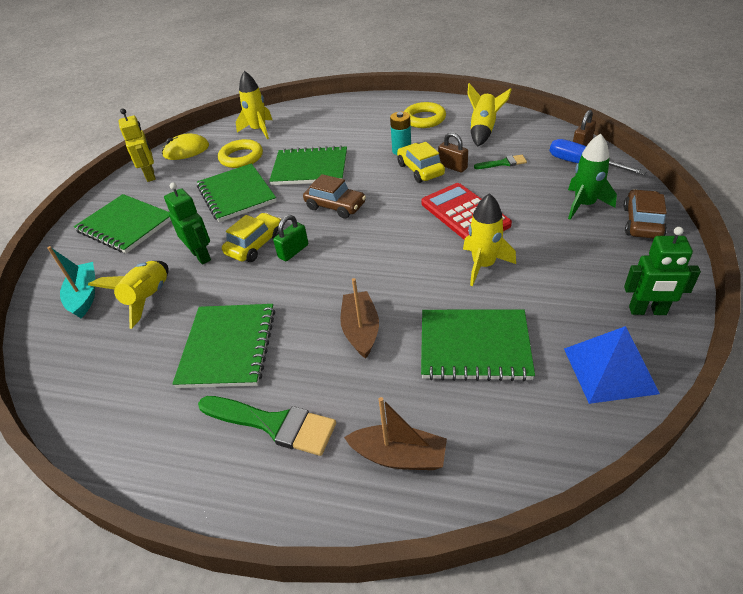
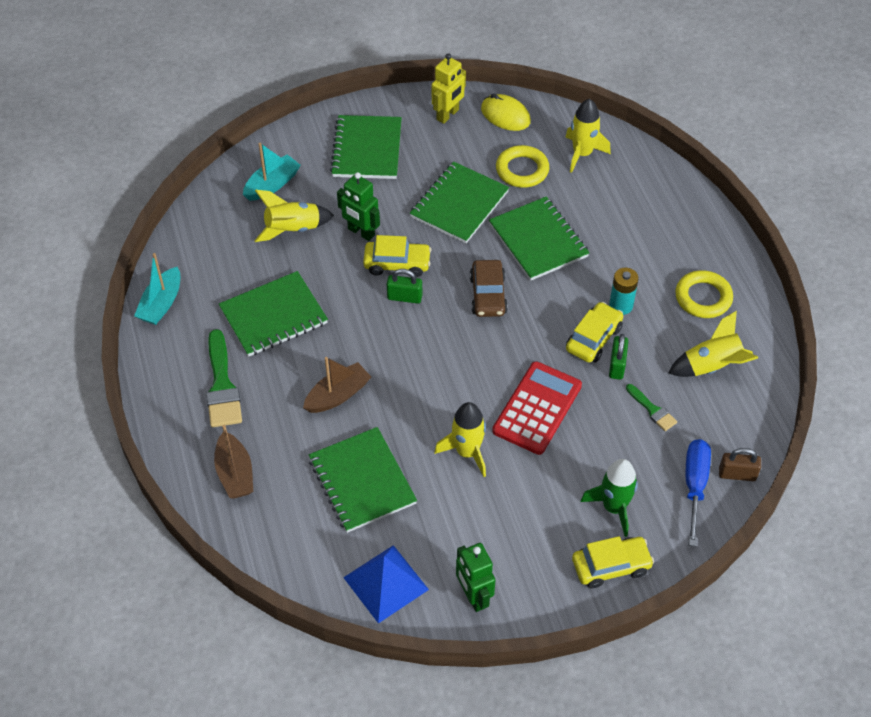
camera: 55 degrees right, 10 degrees up
(116, 443) = (161, 304): none -> turquoise boat
(201, 255) = (361, 232): green robot -> green robot turned 105 degrees clockwise
(452, 167) = (617, 365): brown padlock -> green padlock
(642, 222) = (611, 566): brown car -> yellow car

